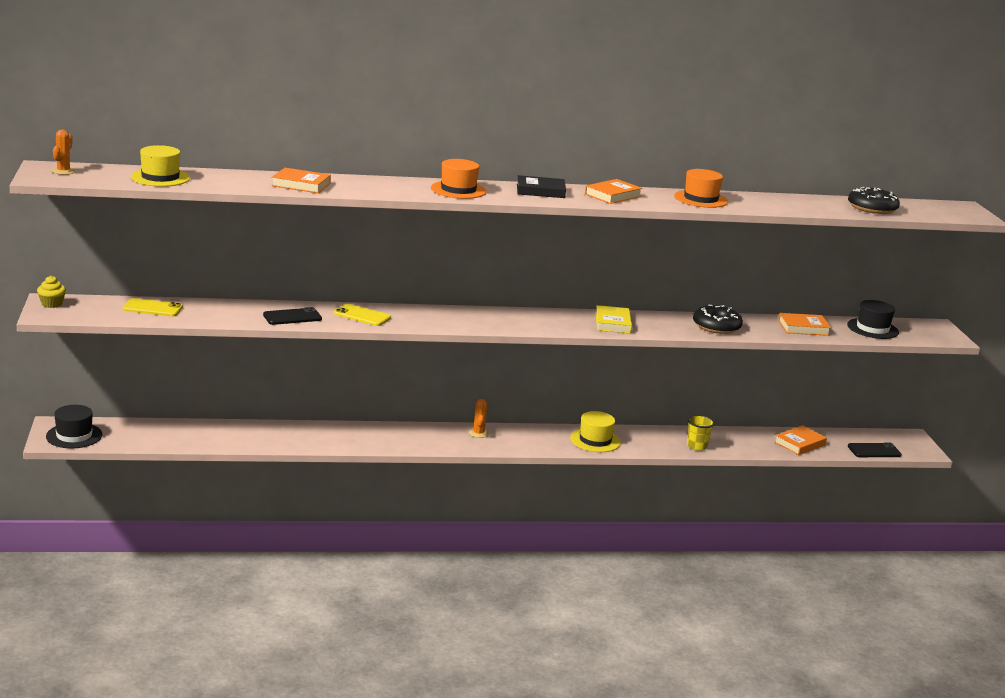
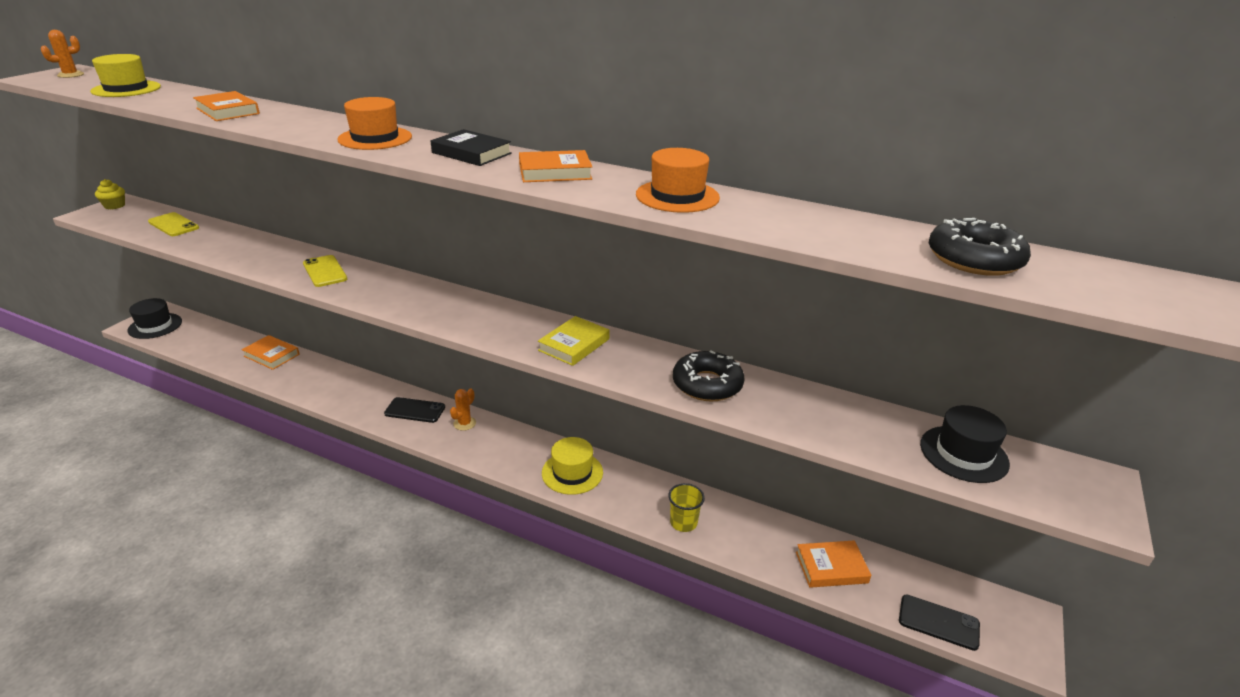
camera: 35 degrees right, 10 degrees up
(292, 317) = (261, 259): black phone -> black phone (415, 410)
(803, 328) = (841, 421): orange book -> orange book (271, 355)

